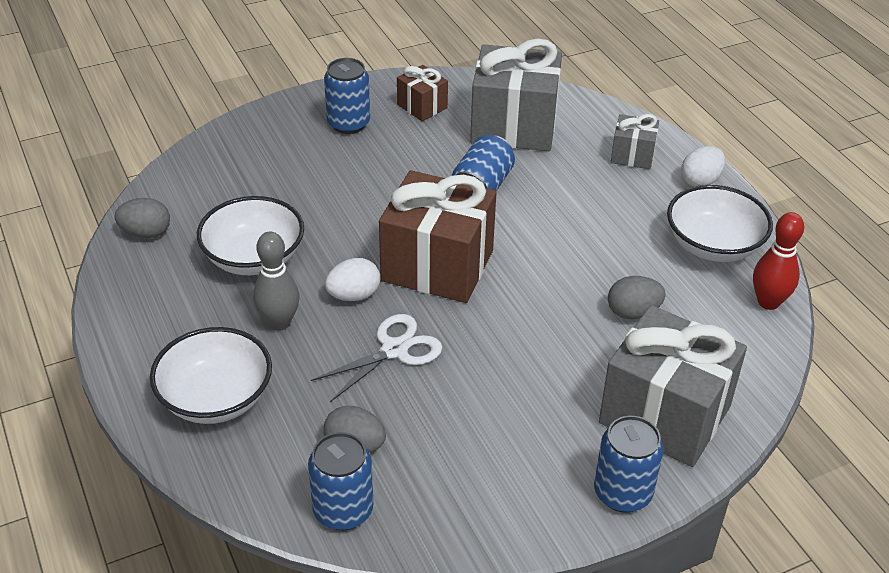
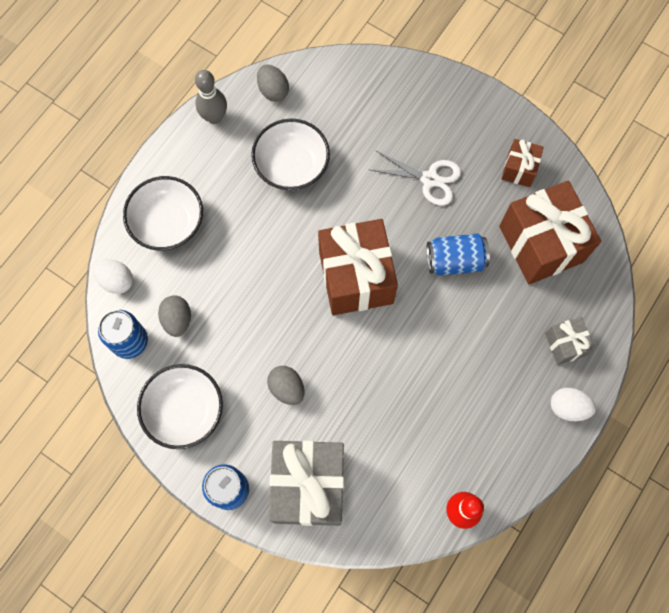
camera: 60 degrees right, 30 degrees up
(279, 322) = (246, 217): grey bowling pin -> grey bowling pin (214, 117)
(348, 123) = (464, 134): blue can -> none
(354, 295) = (296, 244): white egg -> white egg (116, 281)
(394, 350) = (265, 296): white scissors -> white scissors (429, 179)
(514, 126) = (541, 244): grey gift -> brown gift
(633, 312) = (391, 424): grey egg -> grey egg (287, 388)
(713, 245) = (497, 448): white bowl -> white bowl (184, 410)

